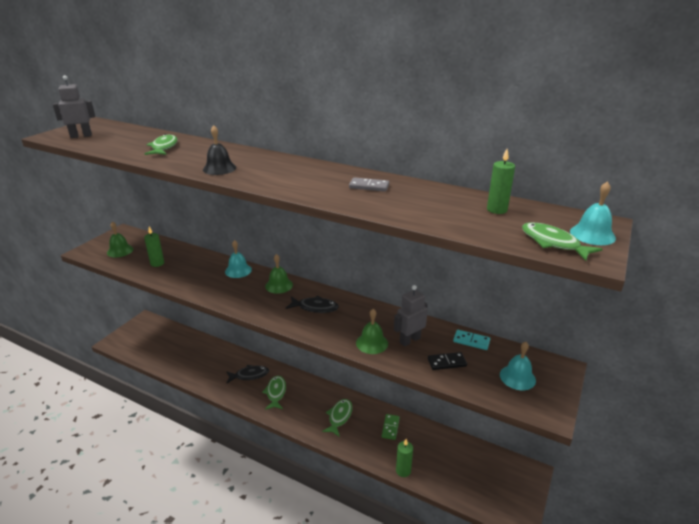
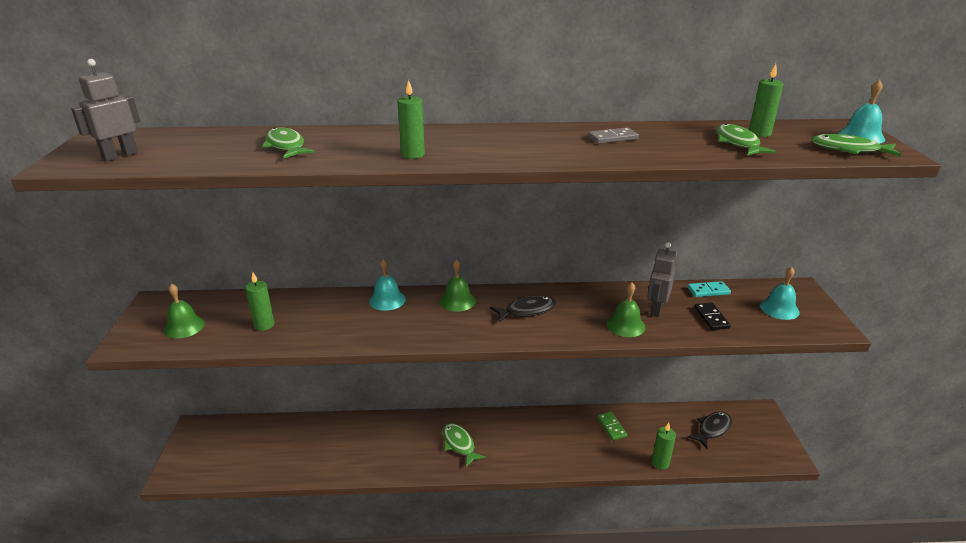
camera: 30 degrees left, 0 degrees up
(219, 168) = (413, 154): black bell -> green candle
(249, 375) = (409, 438): black fish -> black fish (712, 429)
(339, 417) = (552, 439): green fish -> green fish (738, 143)
(447, 362) = (711, 318): black domino -> black domino turned 60 degrees counterclockwise

